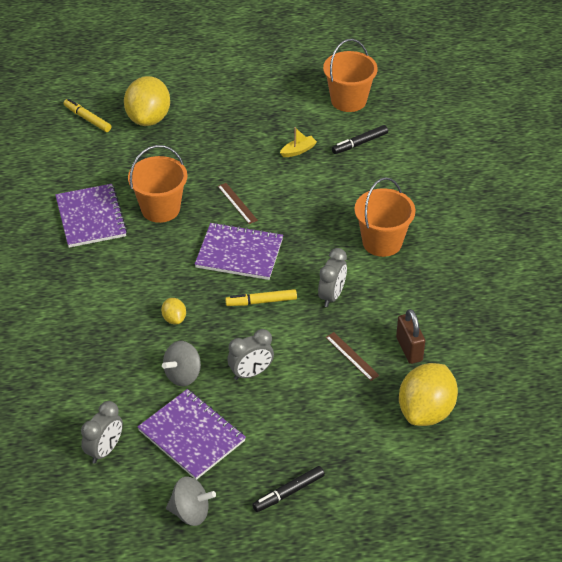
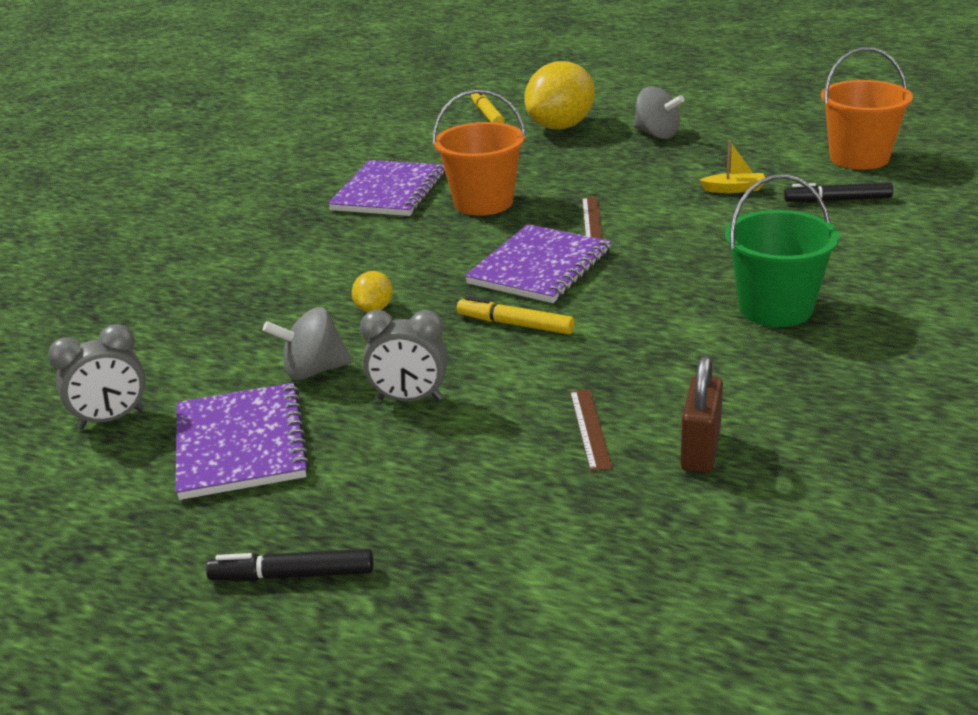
camera: 35 degrees right, 15 degrees down
(190, 512) = (122, 540): grey spinning top -> grey spinning top (657, 134)
(239, 253) = (540, 267): purple notebook -> purple notebook turned 75 degrees clockwise
(332, 296) = (631, 347): grey clock -> none
(382, 242) = (775, 308): orange bucket -> green bucket
(426, 411) = (650, 549): yellow lemon -> none

